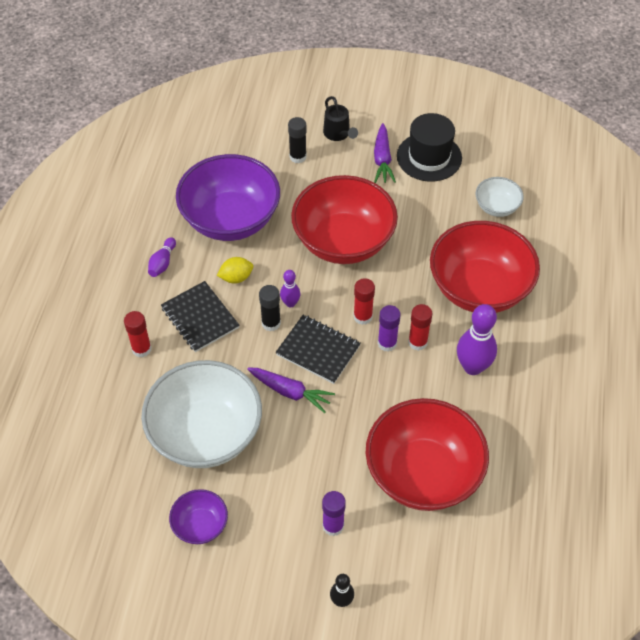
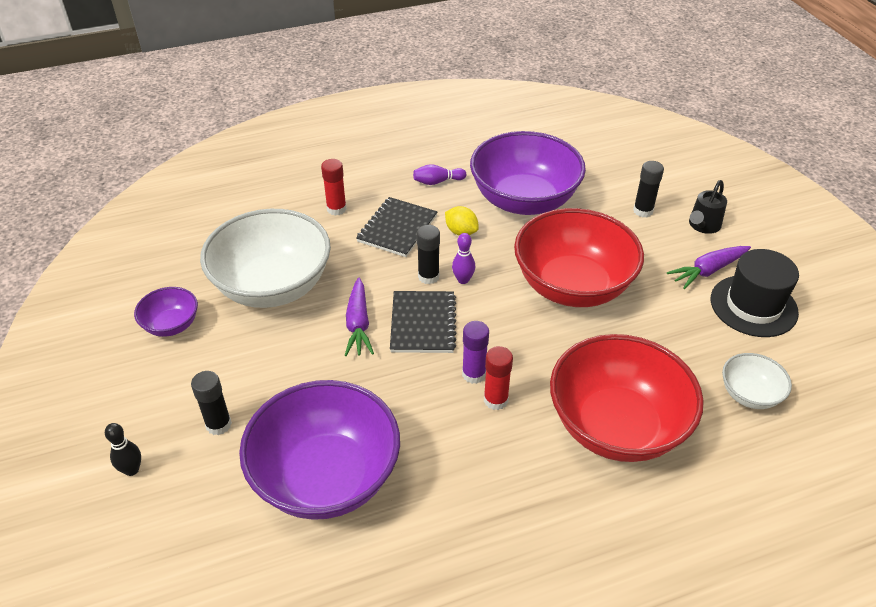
camera: 60 degrees right, 10 degrees down
(333, 526) = (218, 424): purple glue stick -> black glue stick
(362, 317) = (491, 340): red glue stick -> none
(423, 473) = (326, 477): red bowl -> purple bowl
(472, 367) = (501, 465): purple bowling pin -> none

